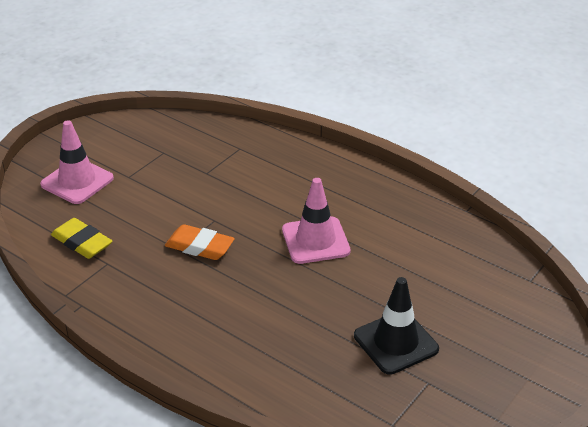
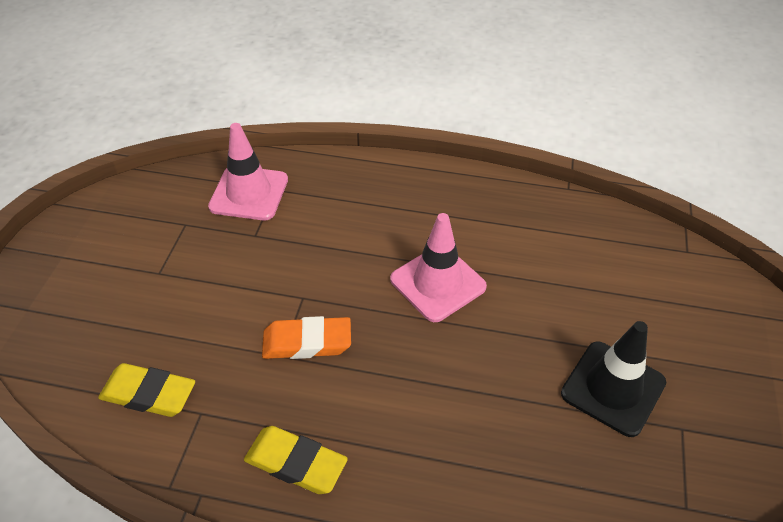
camera: 25 degrees left, 10 degrees up
(77, 181) = (93, 303): pink traffic cone -> pink traffic cone (249, 193)
(149, 309) = (296, 463): none -> yellow eraser

